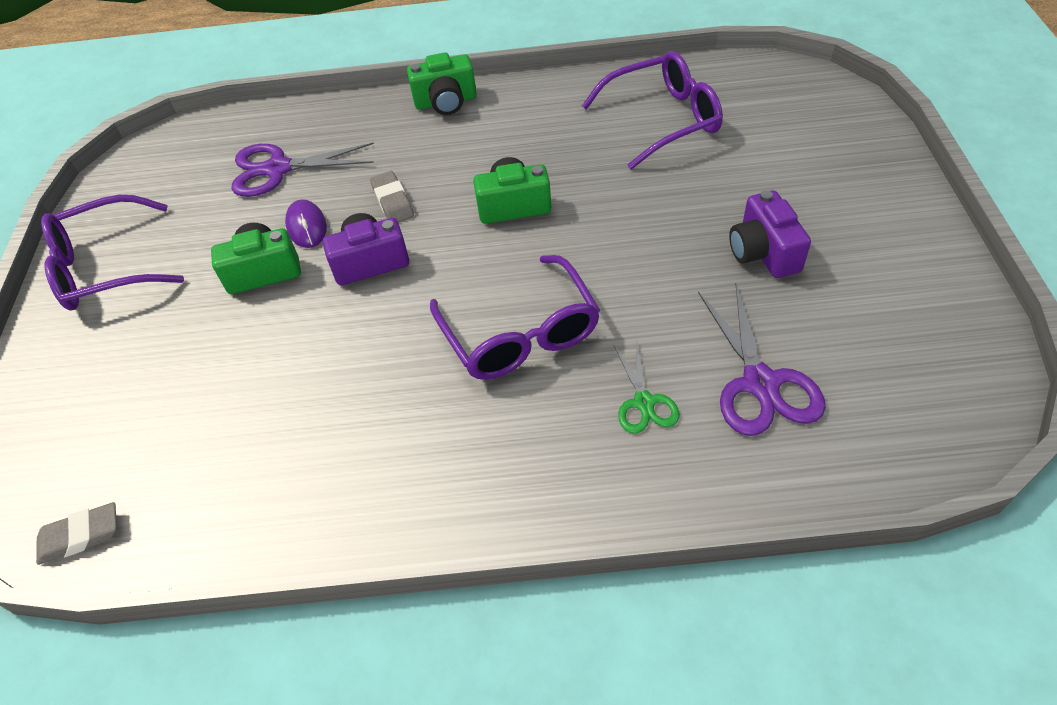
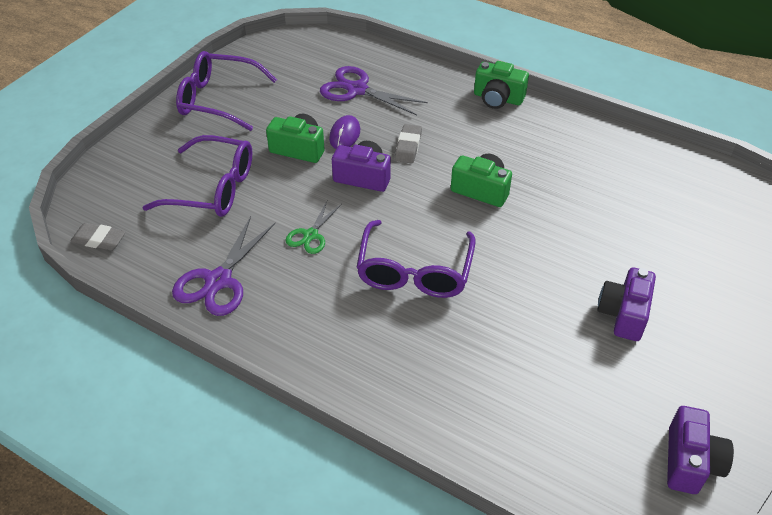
camera: 30 degrees right, 5 degrees down
(644, 402) = (453, 357): green scissors -> green scissors (311, 235)
(662, 120) = (638, 187): purple glasses -> purple glasses (213, 188)
(760, 383) = (539, 392): purple scissors -> purple scissors (218, 281)
(951, 360) = (690, 462): none -> purple camera

